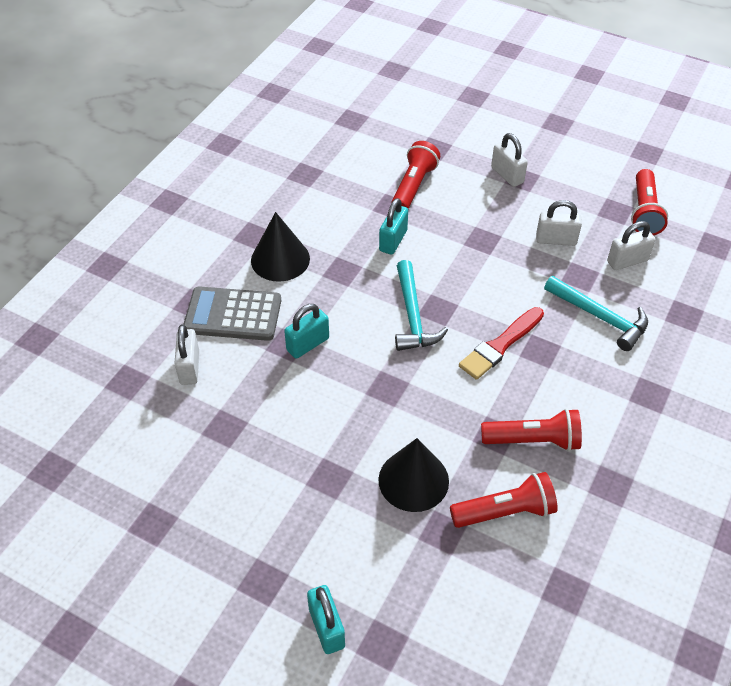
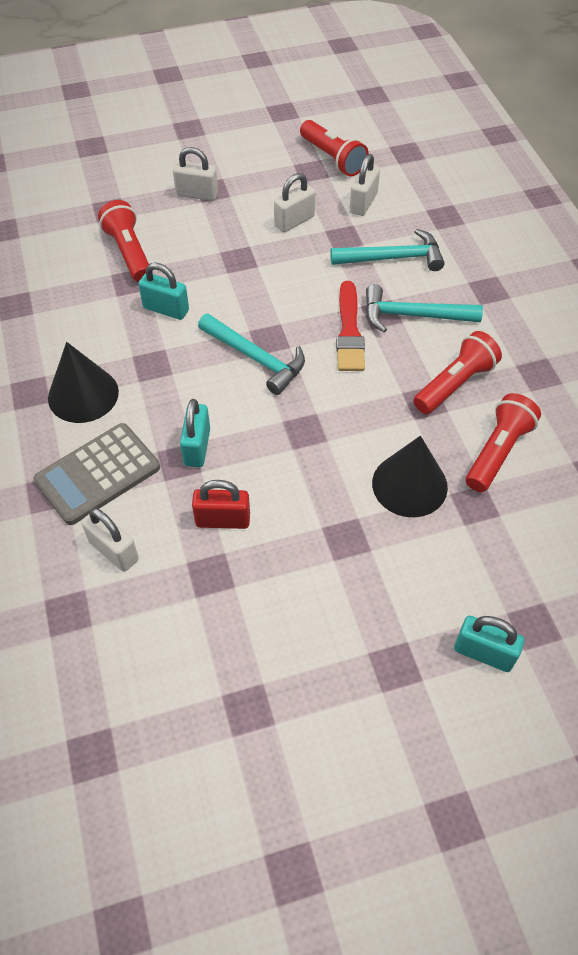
camera: 45 degrees left, 5 degrees up
(269, 401) = (223, 520): none -> red padlock
(393, 241) = (166, 309): turquoise padlock -> turquoise padlock turned 45 degrees counterclockwise
(562, 369) = (413, 315): none -> turquoise hammer

